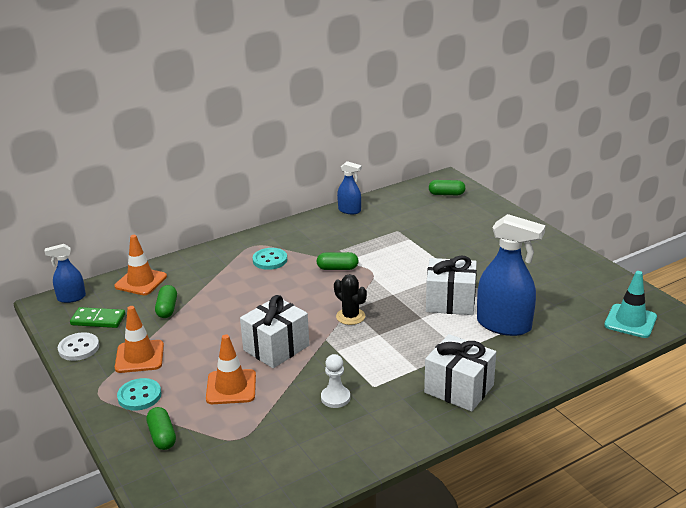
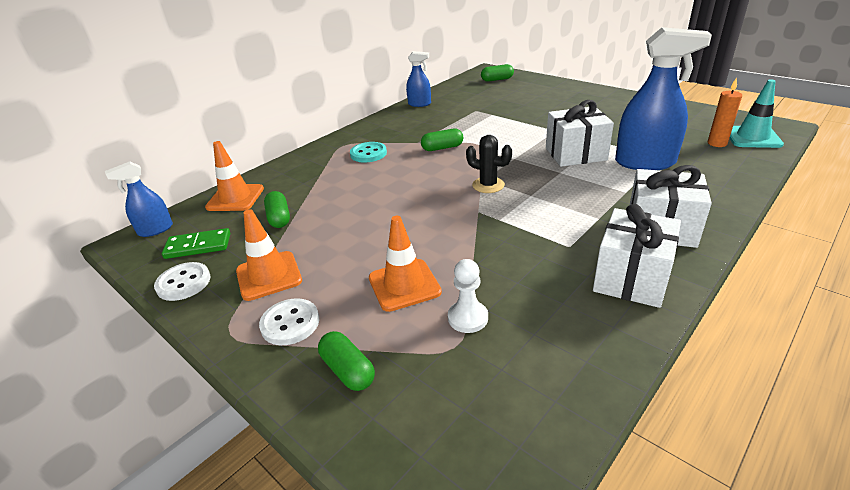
camera: 15 degrees left, 5 degrees up
(139, 396) = (290, 323): turquoise button -> white button
(276, 348) = (429, 231): white gift -> white gift (631, 278)
(335, 398) = (537, 268): white pawn -> white pawn (468, 318)
(590, 320) = (717, 143): none -> orange candle

